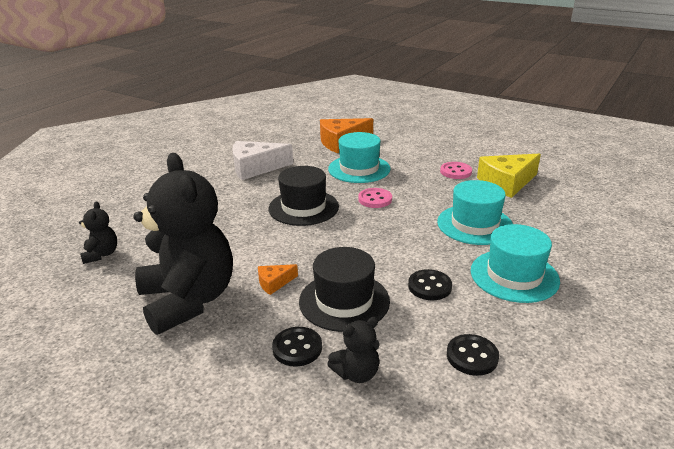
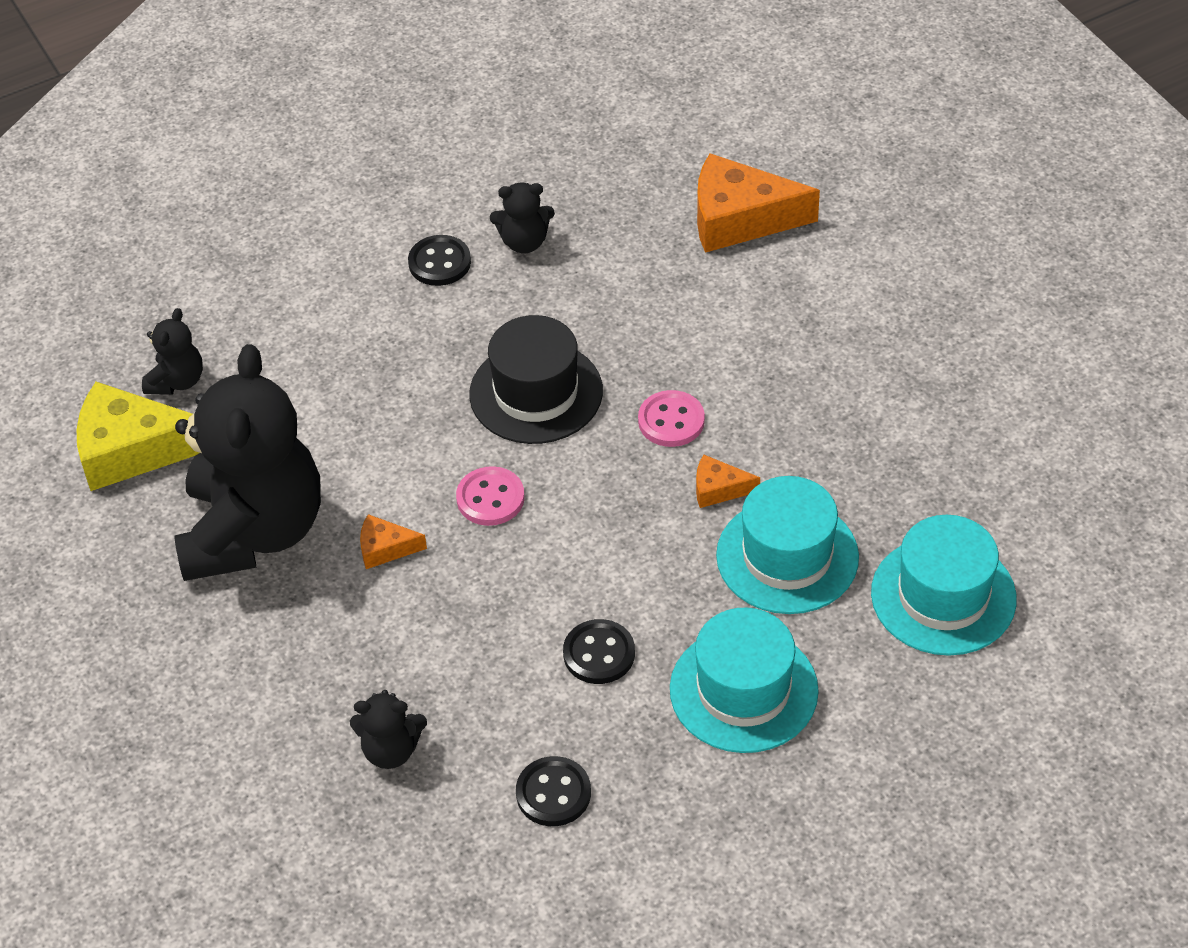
camera: 30 degrees right, 20 degrees up
(256, 168) = (524, 242): white cheese -> black teddy bear
(297, 348) = (345, 678): black button -> black button (439, 263)
(344, 301) = (458, 626): black hat -> none
(359, 169) = (709, 320): turquoise hat -> turquoise hat (943, 596)
(419, 213) = (718, 489): none -> orange cheese
(455, 172) = (884, 402): pink button -> pink button (490, 498)
(506, 183) = (950, 475): yellow cheese -> yellow cheese (133, 450)

